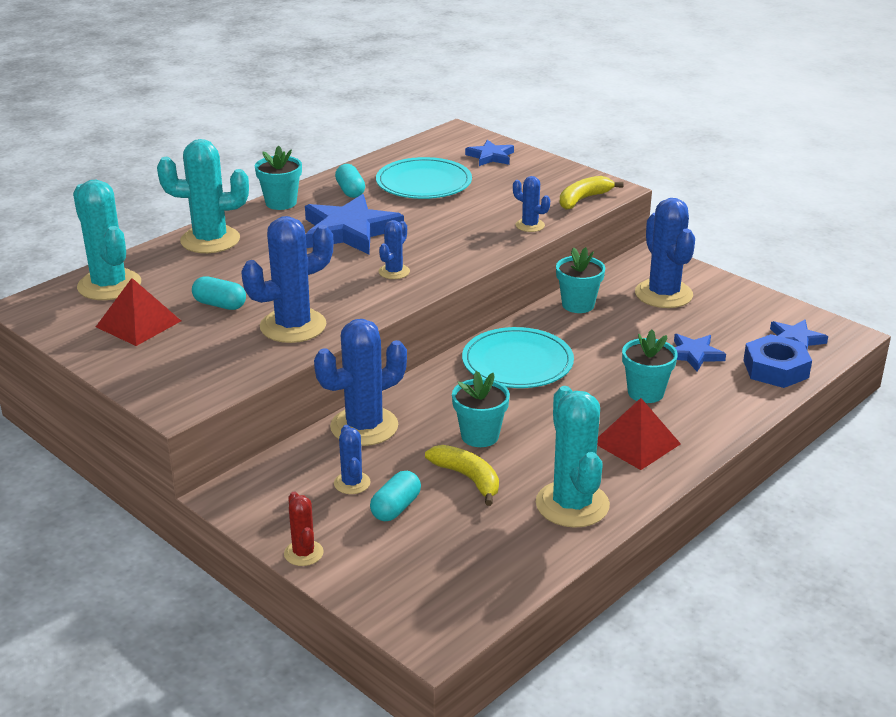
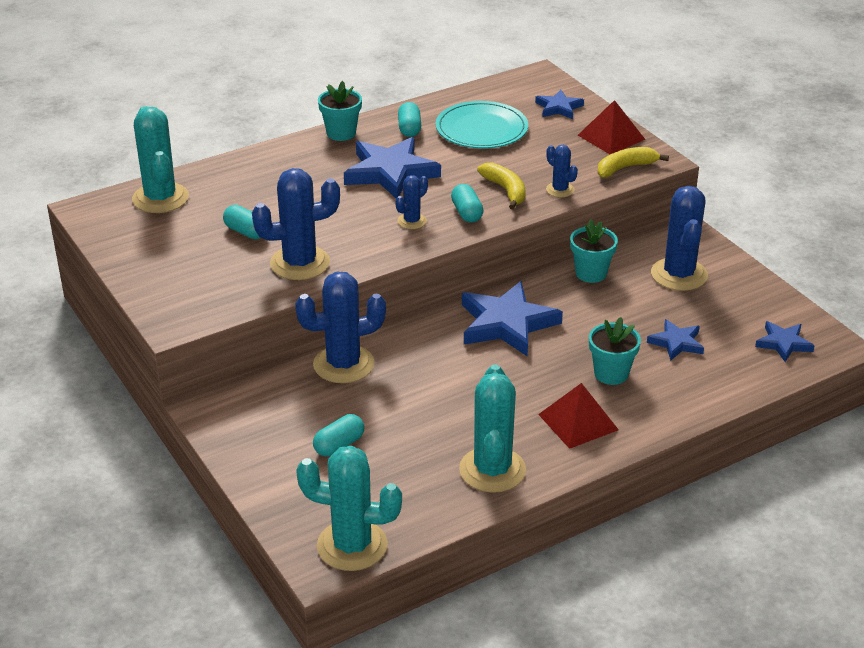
camera: 15 degrees right, 5 degrees up
(138, 323) = (171, 240): red pyramid -> red pyramid (611, 137)
(210, 240) = (263, 164): turquoise cactus -> turquoise cactus (352, 546)
(303, 553) = (246, 472): red cactus -> none
(352, 483) = (311, 416): blue cactus -> none
(447, 257) = (466, 213): none -> turquoise capsule
(468, 478) = (412, 429): yellow banana -> yellow banana (505, 190)
(480, 436) = (440, 391): turquoise flower pot -> none
(517, 362) = (507, 324): turquoise plate -> blue star
(775, 369) = (748, 370): blue nut -> none

